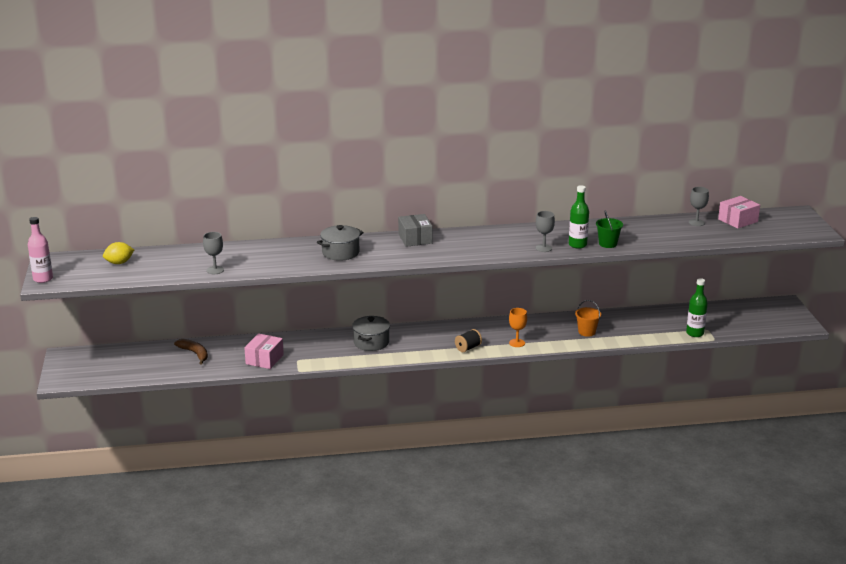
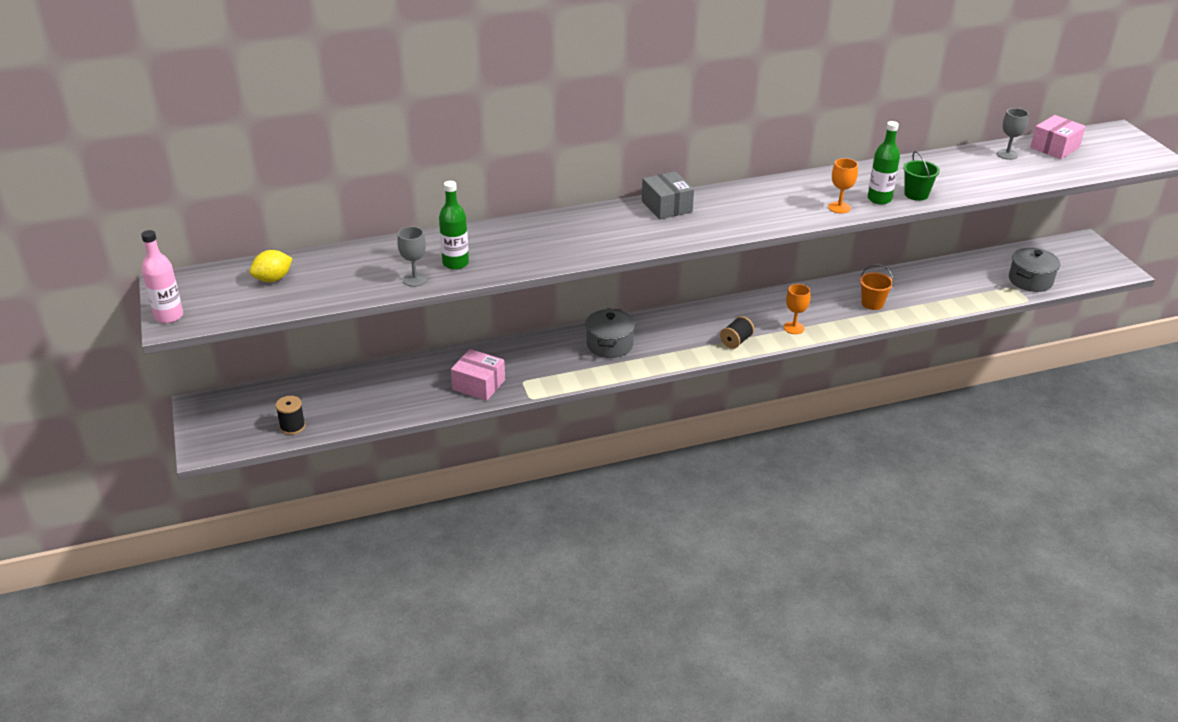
camera: 10 degrees left, 10 degrees up
(123, 373) = (292, 427): none -> black spool
(194, 353) = (381, 385): brown banana -> none
(264, 359) = (478, 385): pink box -> pink box turned 75 degrees counterclockwise
(340, 253) = (577, 236): grey pot -> grey pot (1030, 280)
(543, 248) = (839, 207): grey goblet -> orange goblet
(695, 333) = (1001, 293): green bottle -> green bottle (455, 263)

